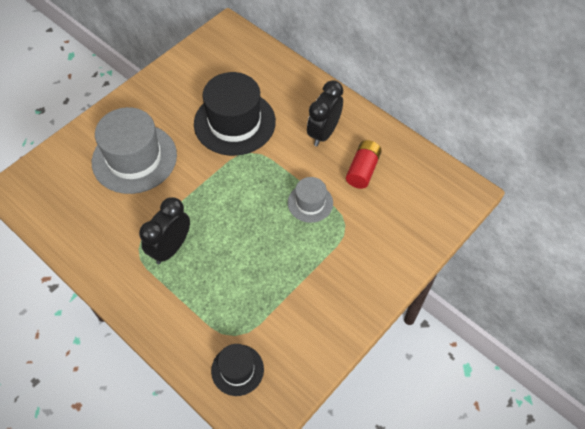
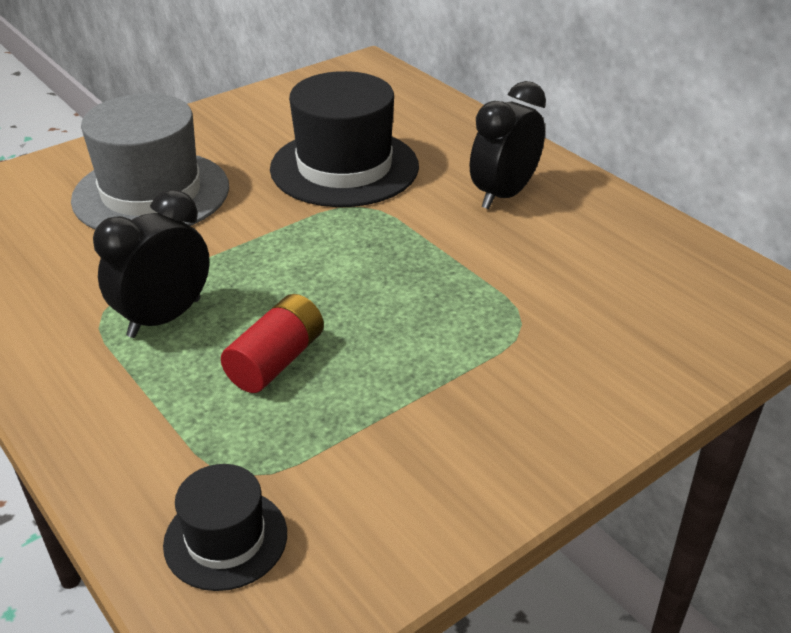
camera: 10 degrees right, 20 degrees down
(310, 203) = (457, 284): grey hat -> none
(362, 170) = (570, 250): red battery -> red battery (276, 361)

